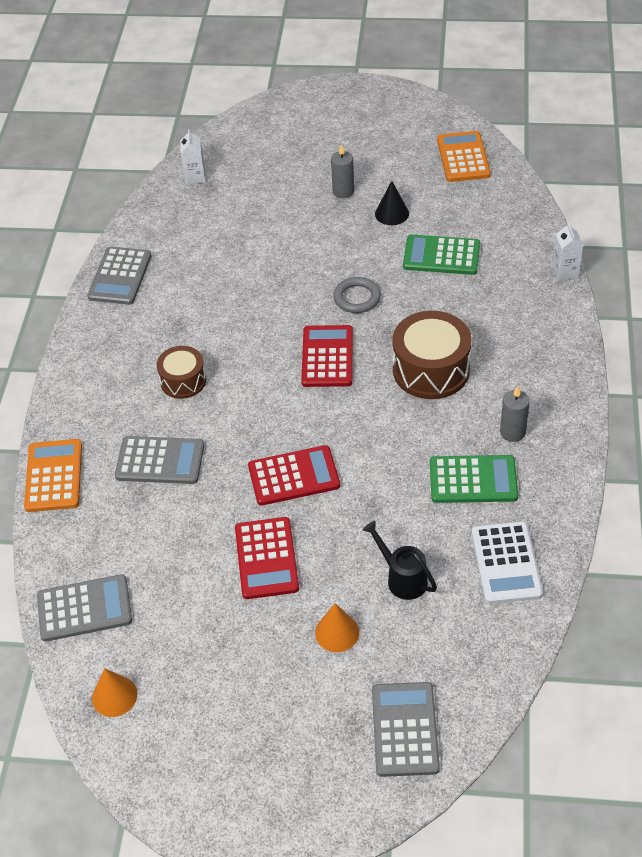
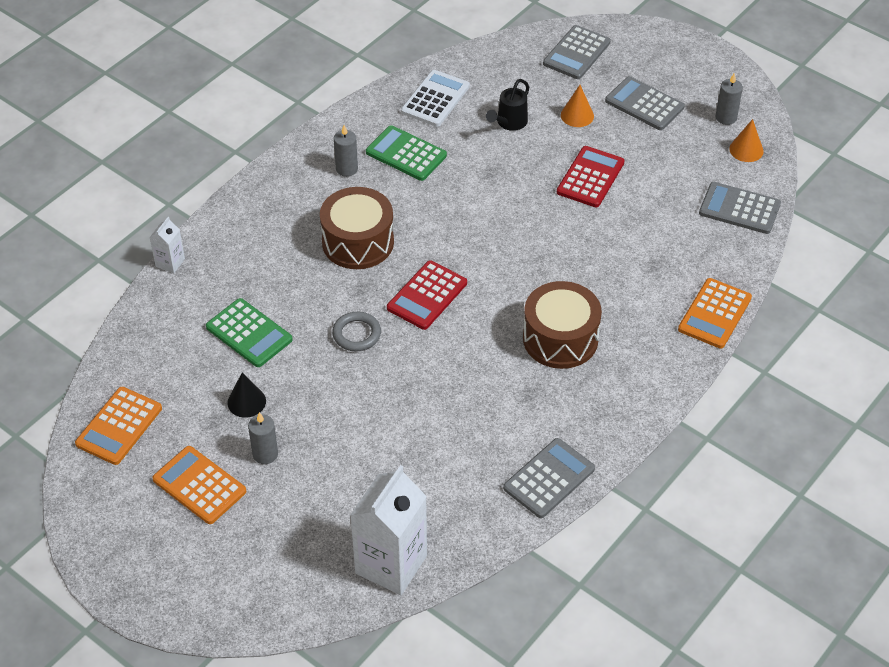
camera: 150 degrees left, 0 degrees up
(160, 461) = (622, 282): grey calculator -> grey calculator (644, 104)
(162, 732) = (726, 117): none -> grey candle
(183, 381) = (560, 339): brown drum -> brown drum, size x1.66
(195, 177) = (391, 564): white carton -> white carton, size x2.13
(294, 476) = (529, 220): red calculator -> none
(368, 154) = (199, 485): none -> orange calculator
(402, 578) = (509, 123): black watering can -> black watering can turned 45 degrees clockwise

